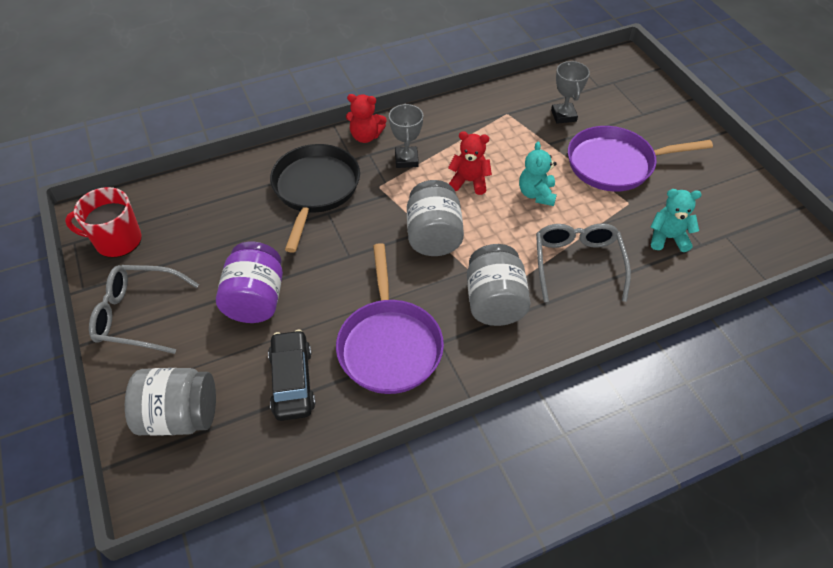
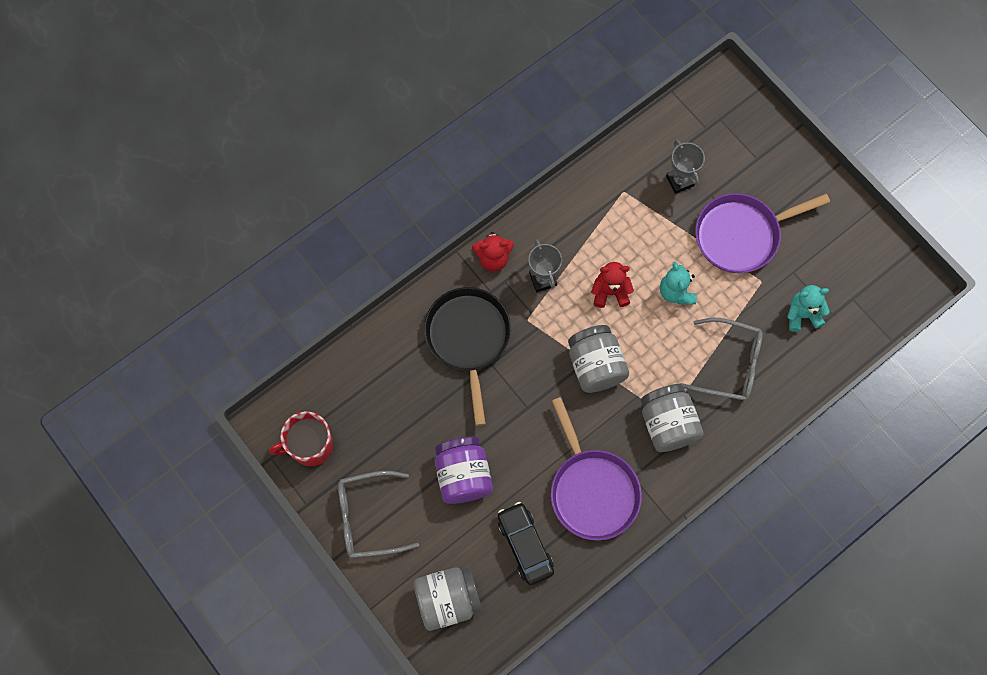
camera: 15 degrees left, 20 degrees up
(577, 264) = (729, 364): grey glasses -> grey glasses turned 120 degrees clockwise

